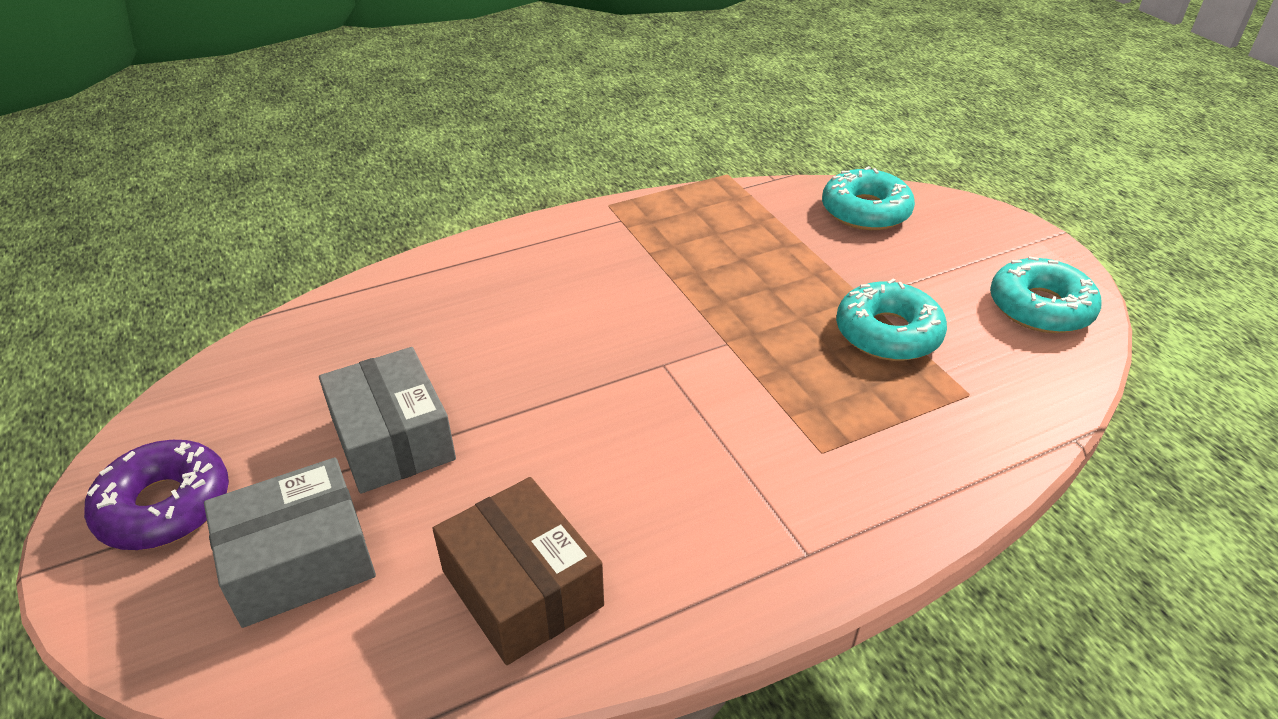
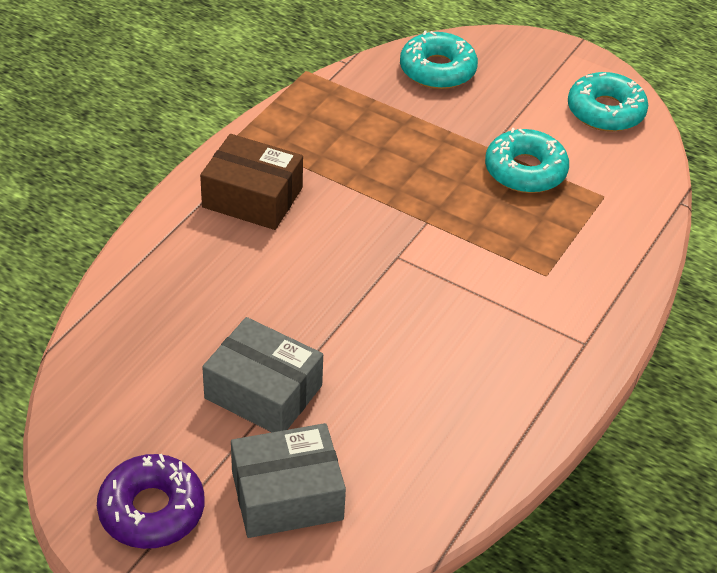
camera: 35 degrees left, 5 degrees up
(299, 561) = (287, 495): grey box -> grey box turned 45 degrees clockwise
(522, 588) = (442, 442): brown box -> brown box (252, 197)

